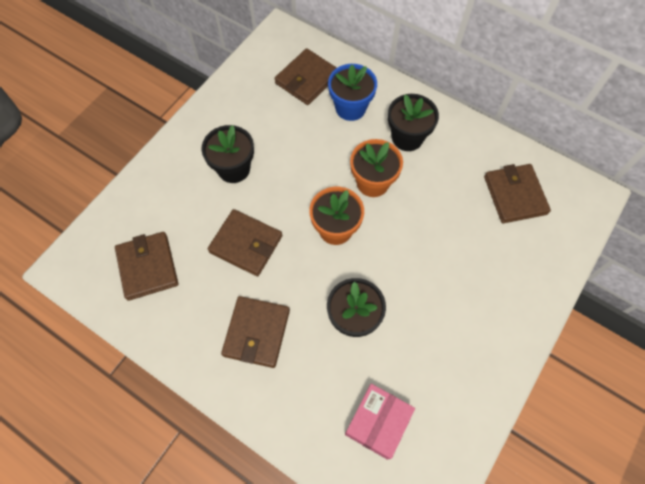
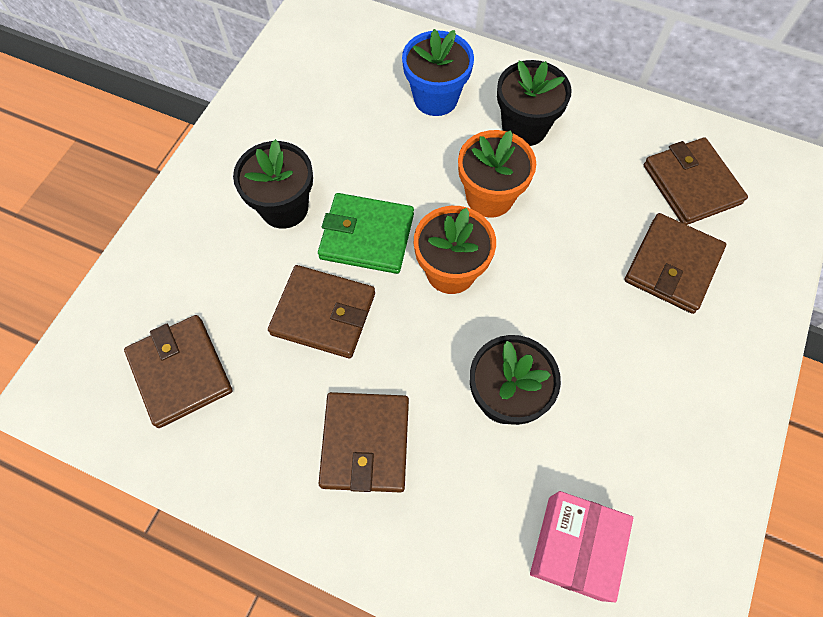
camera: 10 degrees left, 0 degrees up
(284, 196) = (367, 236): none -> green wallet
(307, 79) = (365, 67): brown wallet -> brown wallet (672, 265)

